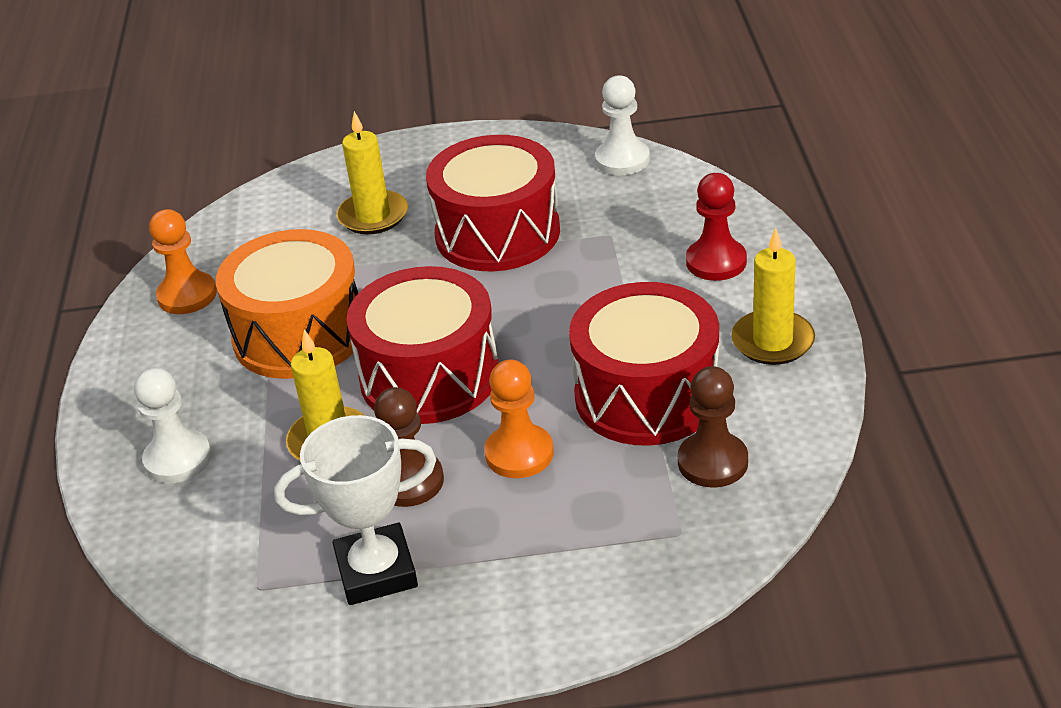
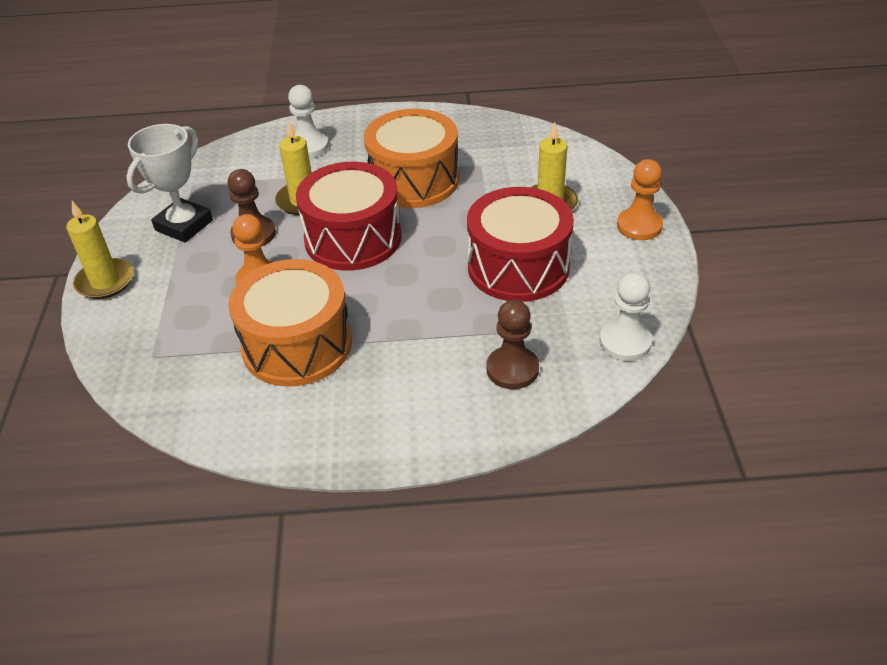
camera: 90 degrees right, 5 degrees up
(187, 295) = (466, 133): orange pawn -> orange pawn (639, 226)
(376, 571) = (184, 225): white trophy -> white trophy turned 45 degrees clockwise
(647, 395) = (297, 345): red drum -> orange drum
(712, 462) = (212, 377): brown pawn -> brown pawn (512, 369)
(716, 262) = (456, 396): red pawn -> none
(772, 341) = (338, 425): yellow candle -> yellow candle (105, 281)

